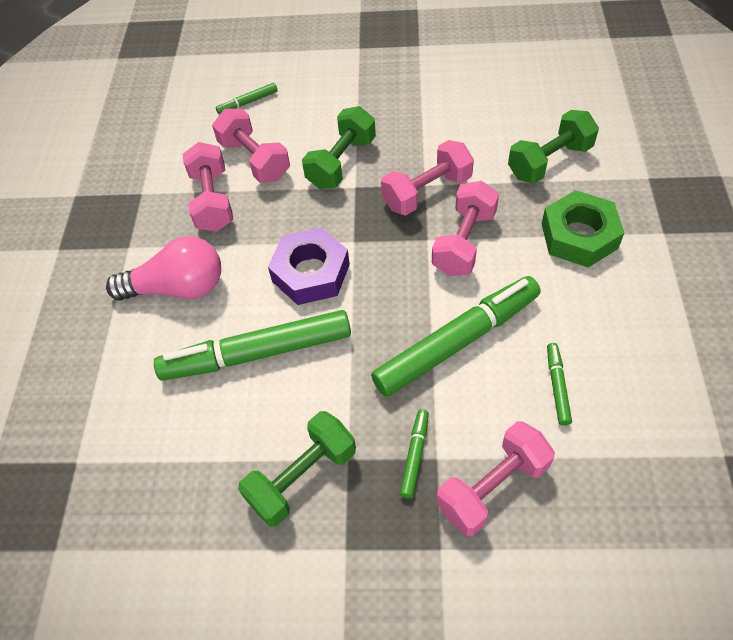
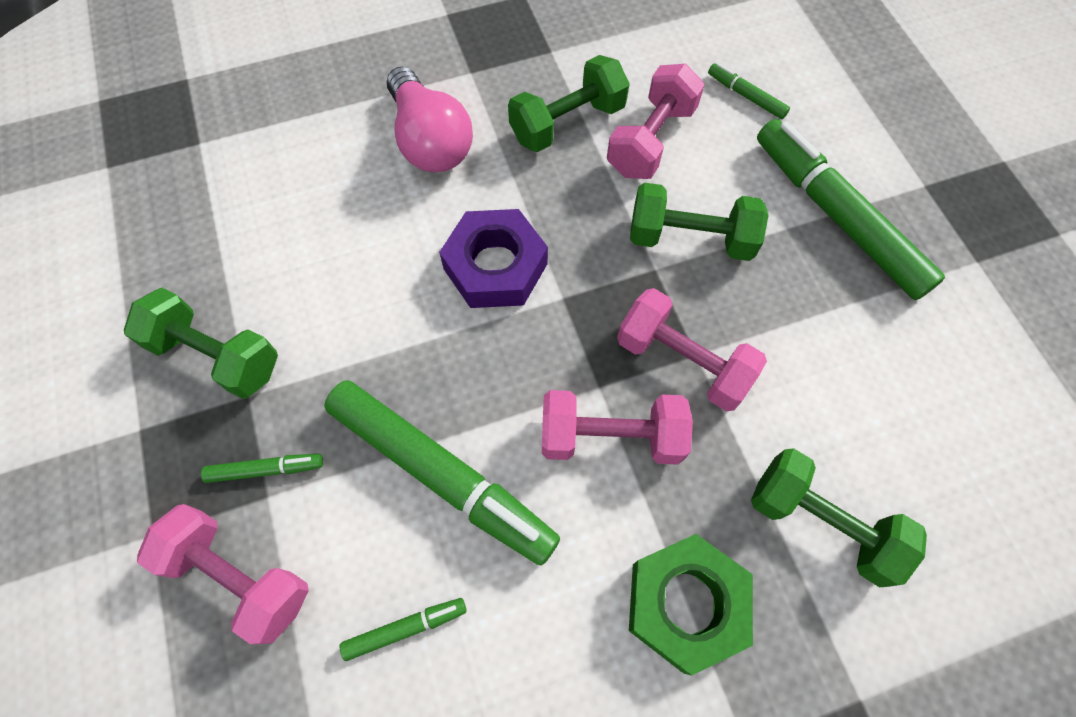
camera: 65 degrees right, 10 degrees up
(212, 201) = (567, 123): pink dumbbell -> green dumbbell
(257, 353) = (364, 252): green marker -> green marker (836, 216)

